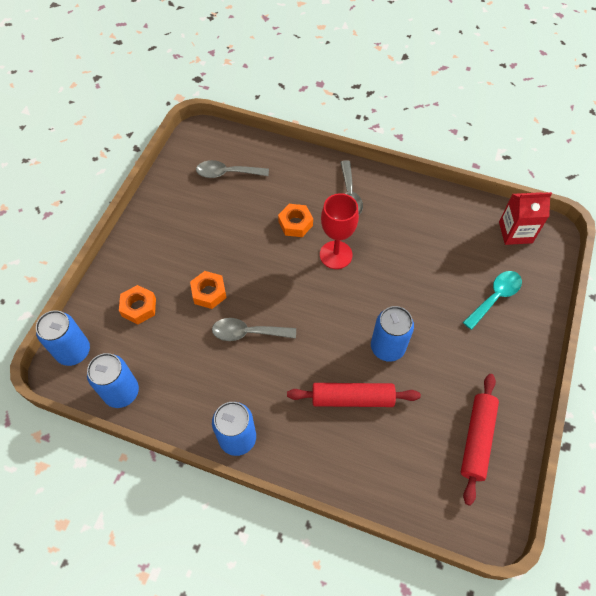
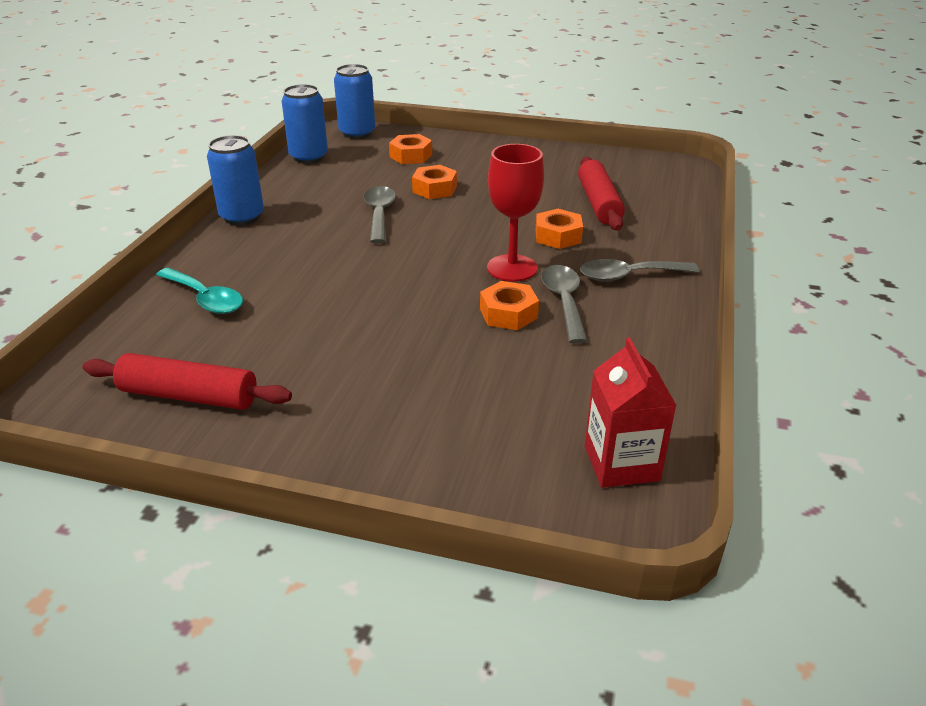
camera: 85 degrees right, 25 degrees down
(227, 173) = (625, 187): grey spoon -> grey spoon (564, 302)
(352, 398) = (278, 287): red rolling pin -> red rolling pin (599, 203)
(387, 347) = (356, 313): blue can -> none
(389, 263) = (508, 313): none -> orange nut
(495, 297) = (457, 427): turquoise spoon -> turquoise spoon (205, 299)

